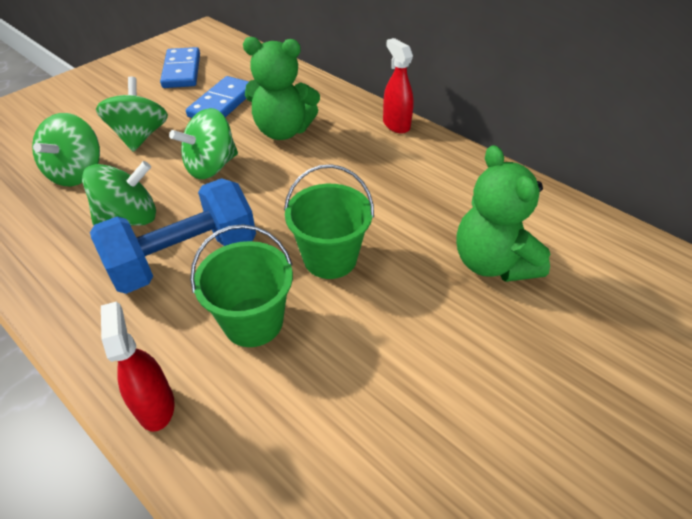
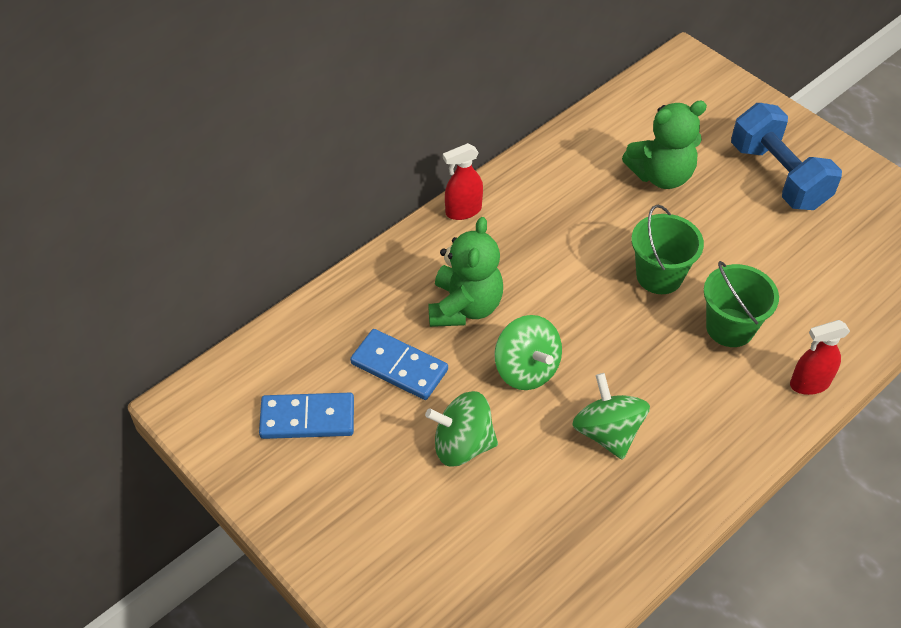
camera: 85 degrees left, 5 degrees up
(77, 172) = (530, 497): green spinning top -> none
(185, 258) = (661, 380): blue dumbbell -> blue dumbbell (778, 176)

